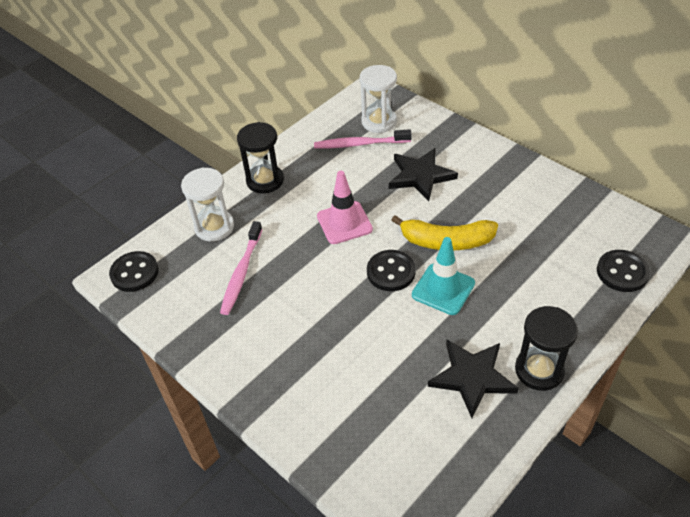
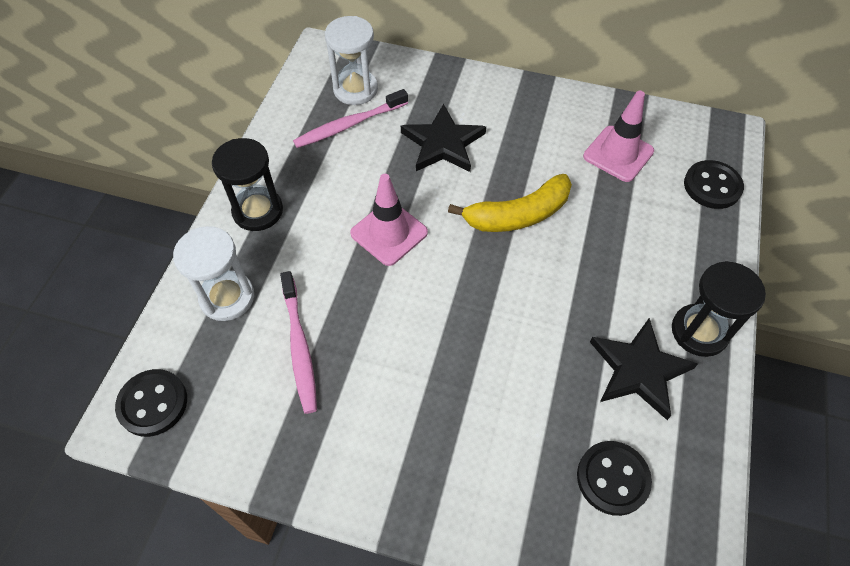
camera: 30 degrees left, 10 degrees up
(391, 272) = (479, 276): black button -> black button (612, 478)
(443, 289) = (548, 275): turquoise traffic cone -> none
(556, 224) = (618, 154): none -> pink traffic cone

